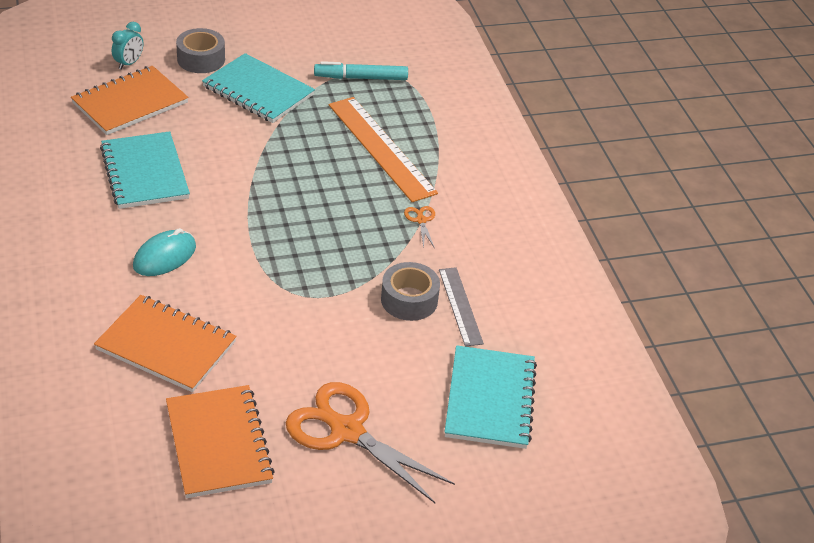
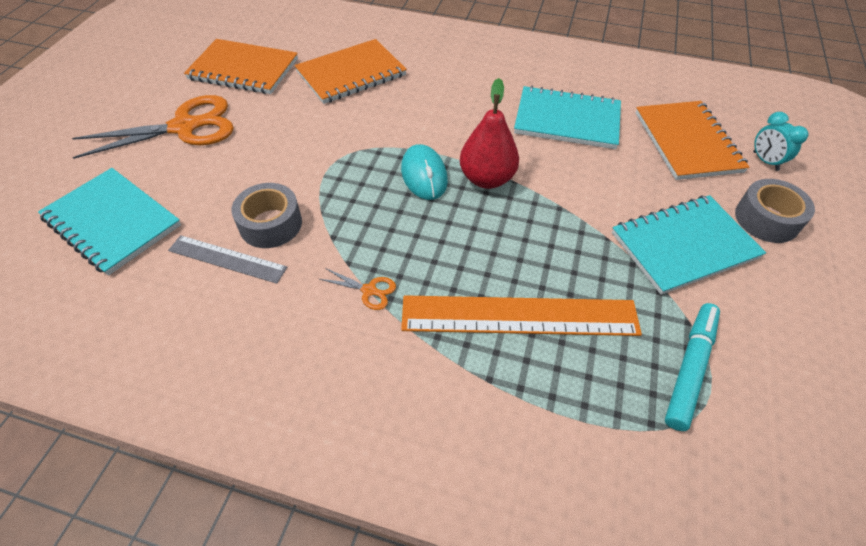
camera: 125 degrees right, 10 degrees up
(164, 257) = (447, 100): turquoise mouse -> turquoise mouse (424, 175)
(260, 198) = (487, 179): none -> red pear

